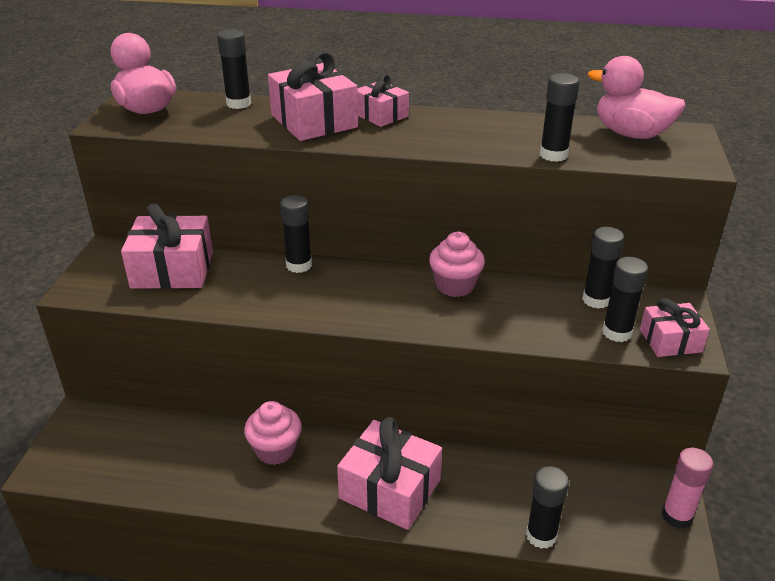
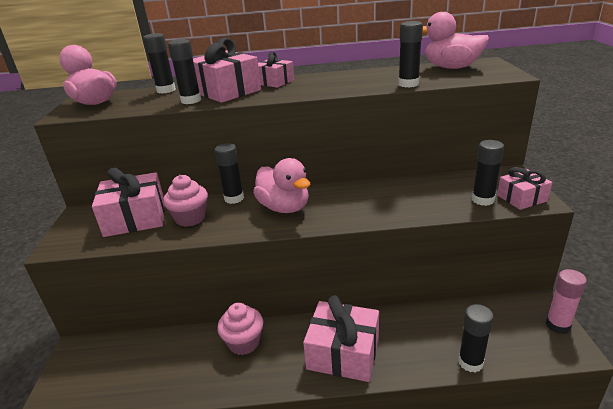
camera: 10 degrees left, 5 degrees down
(357, 291) = (284, 207): none -> pink duck
(455, 286) = (354, 191): pink cupcake -> pink cupcake (190, 218)
(596, 300) = (456, 183): black glue stick -> black glue stick (191, 100)

